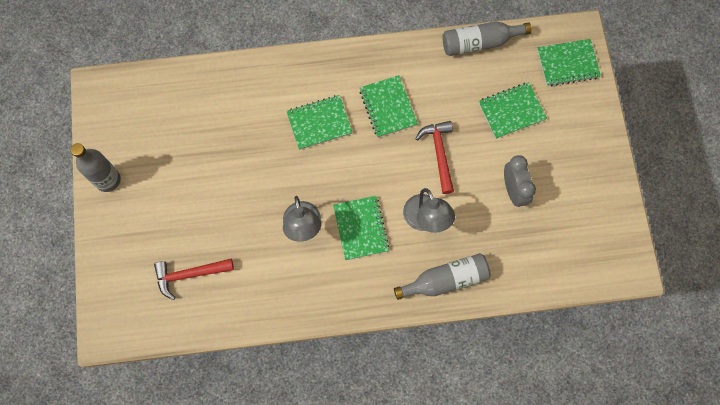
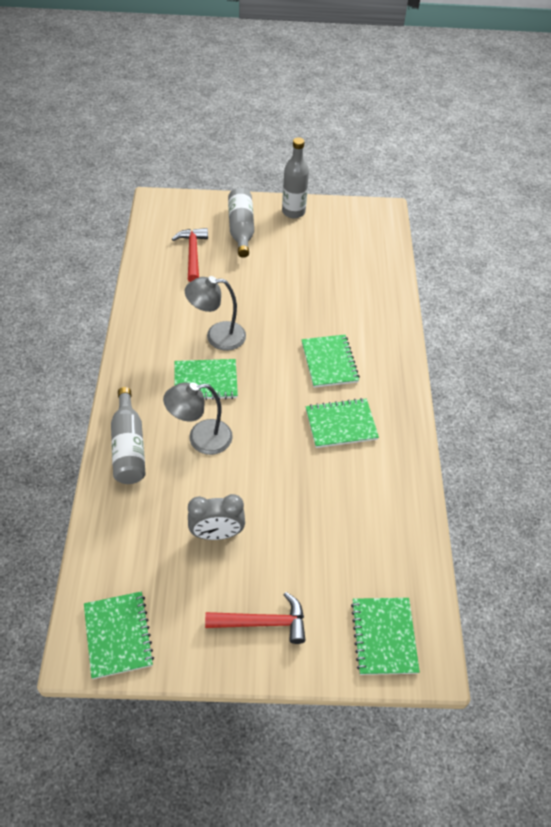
camera: 95 degrees right, 20 degrees down
(439, 153) = (277, 464): red hammer -> red hammer (263, 622)
(480, 43) = (419, 533): grey bottle -> grey bottle (241, 229)
(511, 111) = (321, 552): green notebook -> green notebook (118, 635)

